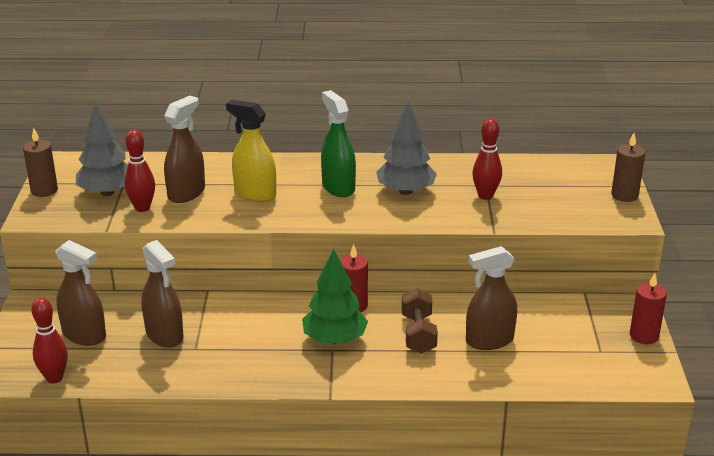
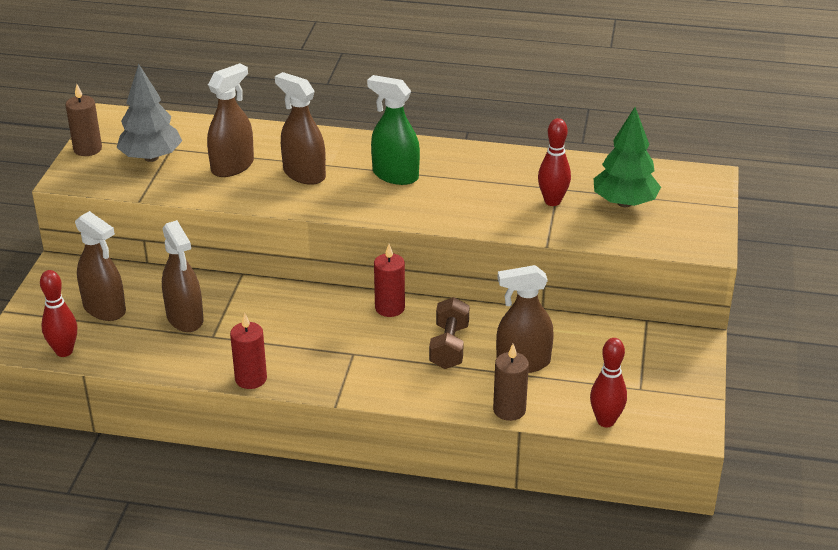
camera: 10 degrees right, 5 degrees up
(142, 208) = (182, 179): red bowling pin -> red bowling pin (605, 421)
(255, 193) = (304, 174): yellow spray bottle -> brown spray bottle
(334, 339) = (358, 343): green tree -> green tree (624, 203)
(338, 187) = (395, 175): green spray bottle -> green spray bottle turned 45 degrees counterclockwise
(405, 191) = (466, 187): grey tree -> none
(624, 195) = (709, 216): brown candle -> brown candle (509, 410)
(644, 336) = (694, 377): red candle -> red candle (251, 379)

